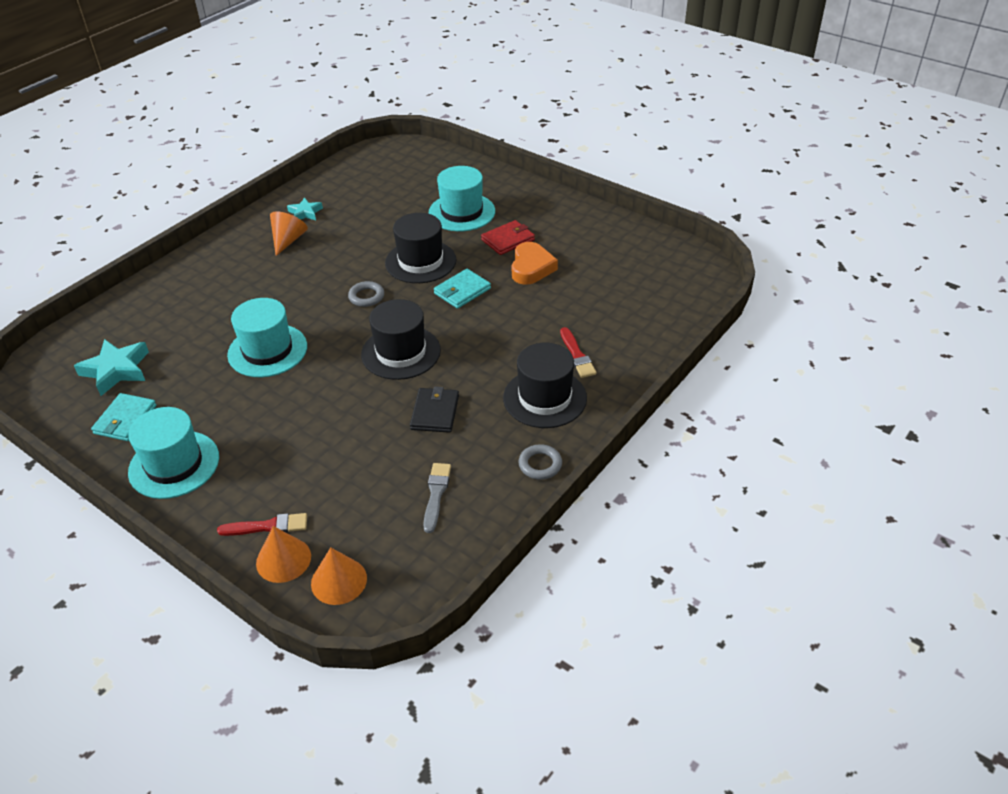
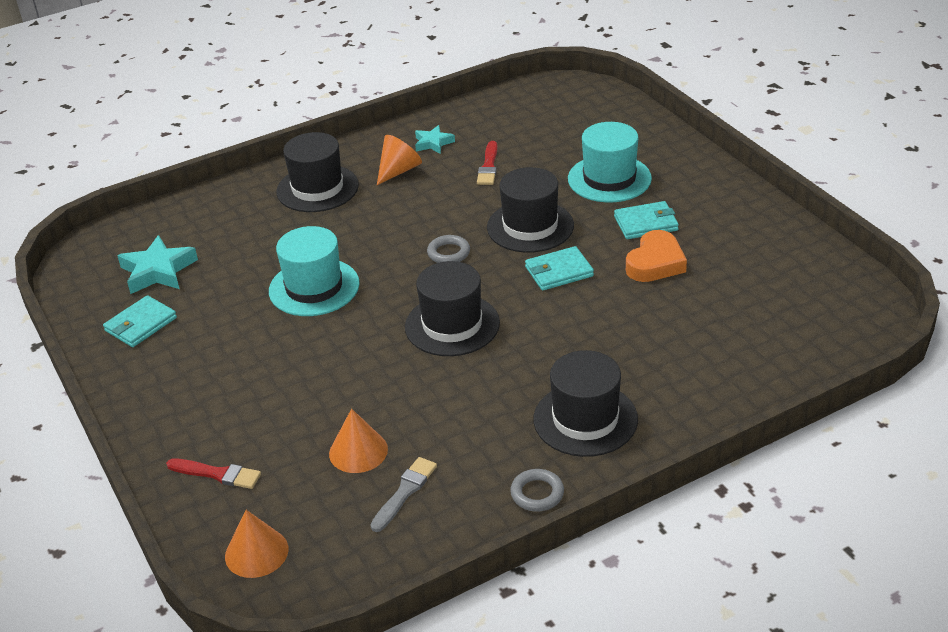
camera: 25 degrees right, 5 degrees down
(174, 464) = (162, 383): turquoise hat -> none
(225, 269) = (317, 188): none -> black hat
(283, 559) = (214, 513): orange cone -> orange cone (358, 451)
(435, 412) = (453, 402): black wallet -> none
(508, 240) = (646, 223): red wallet -> turquoise wallet
(577, 355) = (652, 380): red brush -> red brush (488, 166)

